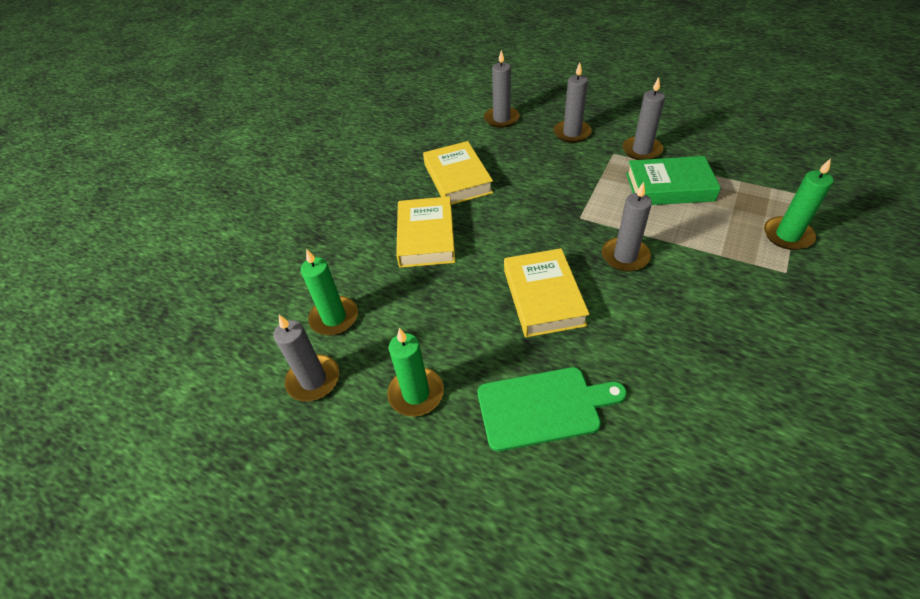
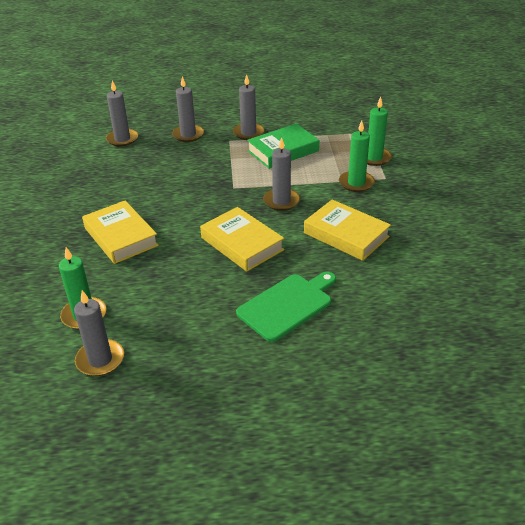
camera: 35 degrees left, 10 degrees down
(416, 393) = (191, 334): green candle -> green candle (356, 183)
(457, 178) = (116, 190): yellow book -> yellow book (346, 235)

